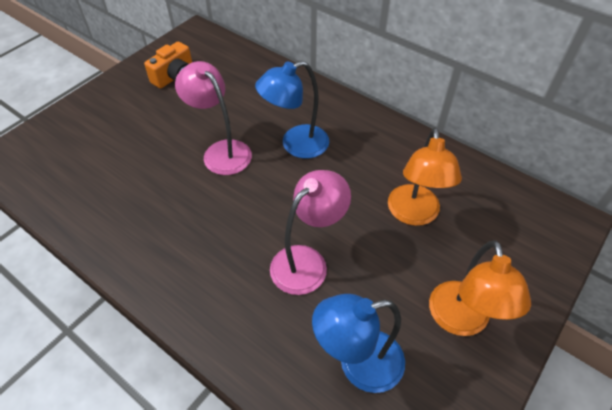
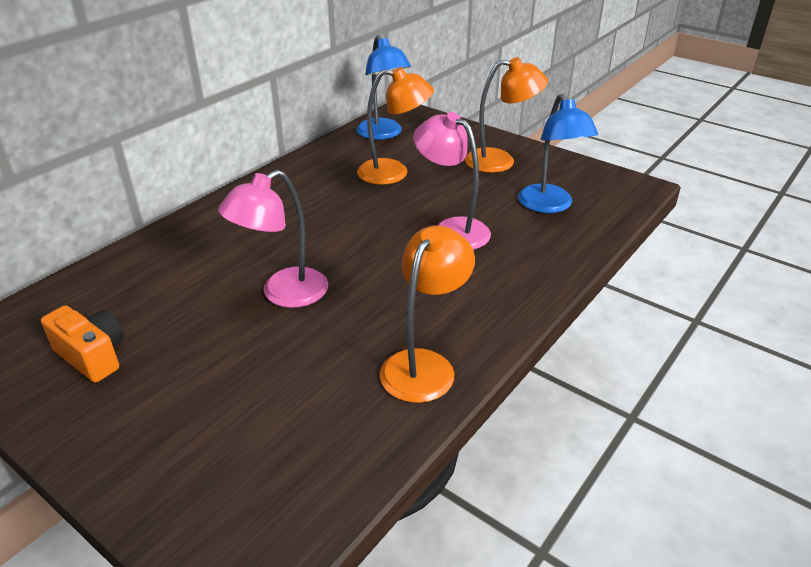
camera: 90 degrees left, 15 degrees down
(125, 236) = (424, 365): none -> orange lamp
(296, 145) = (285, 237): blue lamp -> blue lamp (383, 134)

